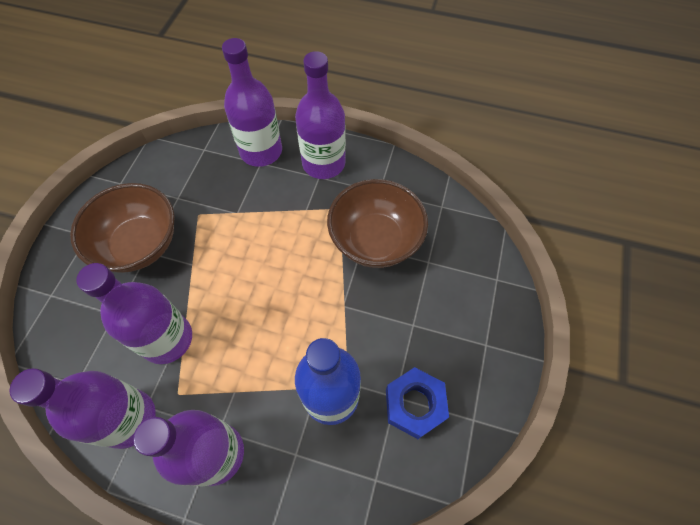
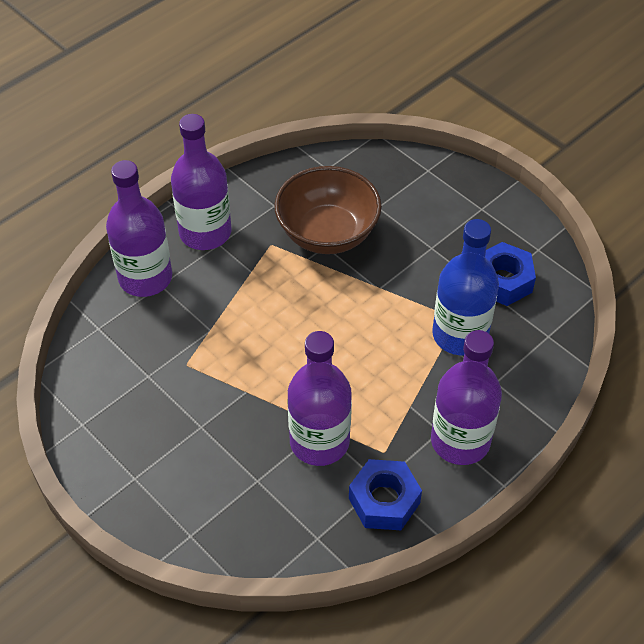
camera: 60 degrees left, 10 degrees down
(128, 418) = (384, 501): purple bottle -> blue nut
(139, 244) = (185, 430): brown bowl -> none

